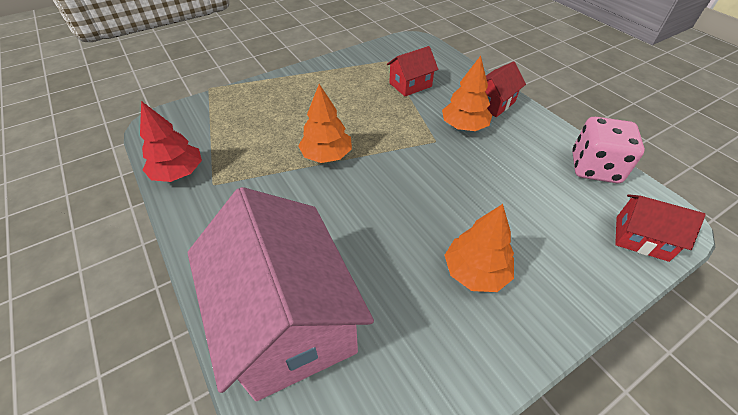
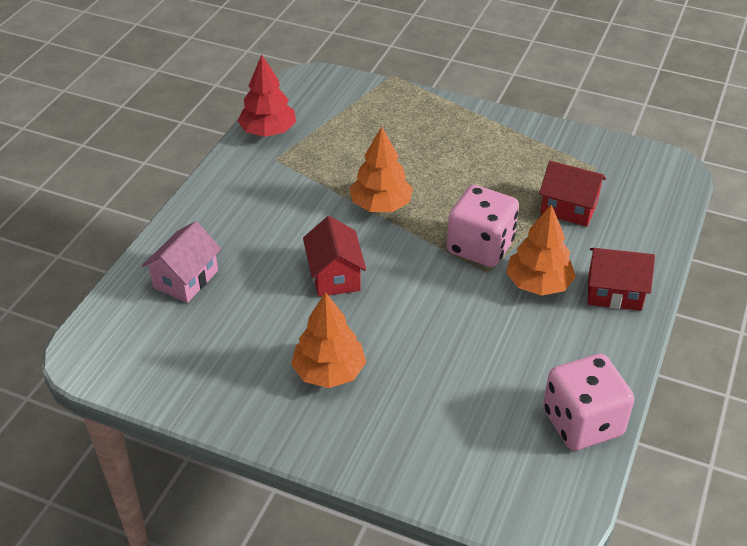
camera: 55 degrees right, 5 degrees down
(288, 320) = (186, 279): pink house -> pink house, size x0.46
(411, 132) = (480, 247): none -> pink dice
(641, 238) = (494, 491): red house -> red house (334, 276)

